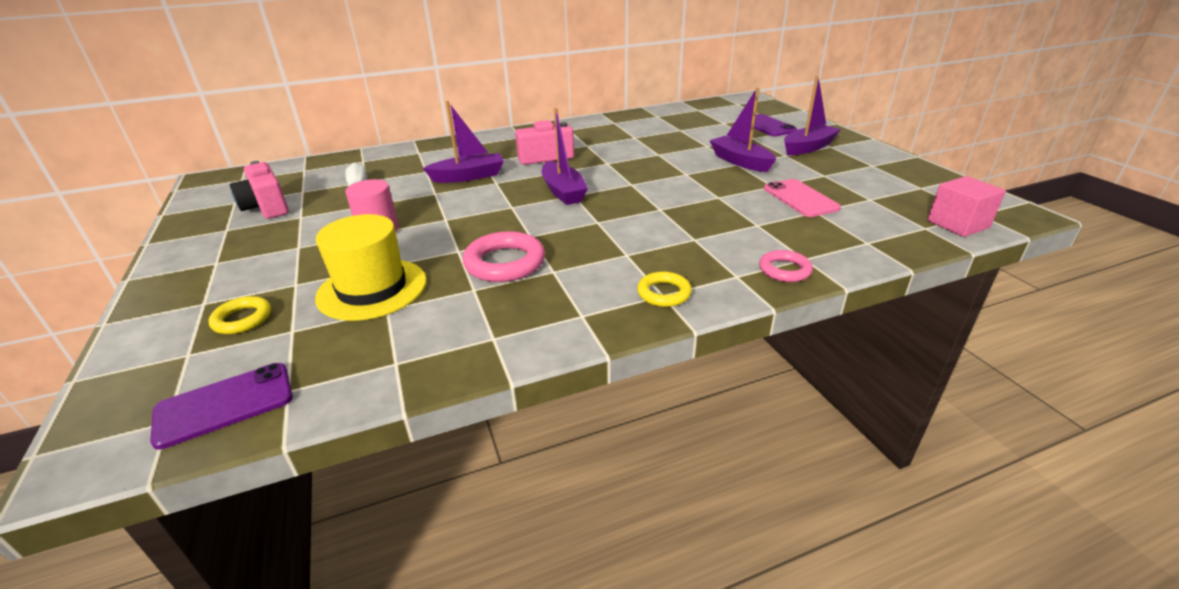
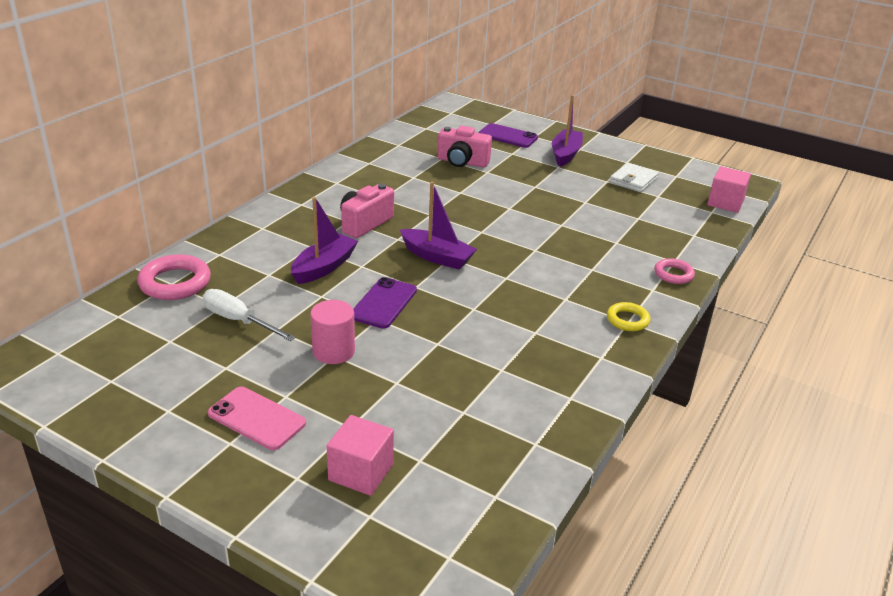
camera: 40 degrees left, 0 degrees up
(224, 404) = (469, 526): purple phone -> purple phone (383, 303)
(242, 319) = (361, 472): yellow ring -> pink cube
(266, 207) = (165, 372): pink camera -> pink camera (462, 162)
(372, 289) = (424, 402): yellow hat -> none
(505, 263) = (491, 339): pink ring -> pink ring (175, 283)
(740, 161) = (534, 183): purple boat -> none
(800, 198) = (616, 209): pink phone -> pink phone (256, 418)
(857, 180) = (633, 180): none -> white wallet

